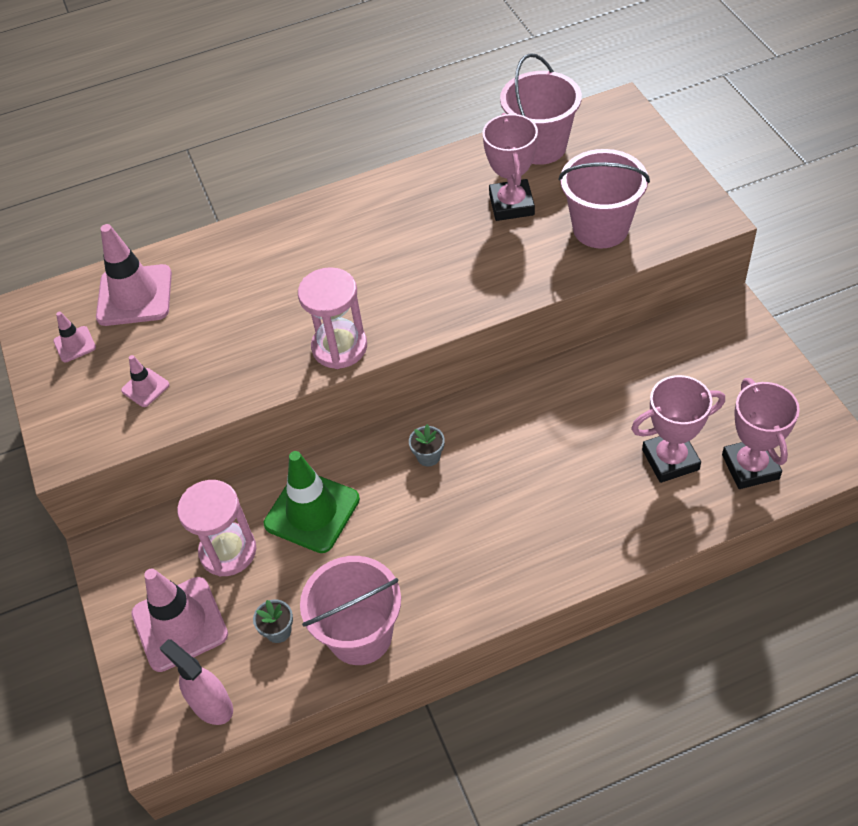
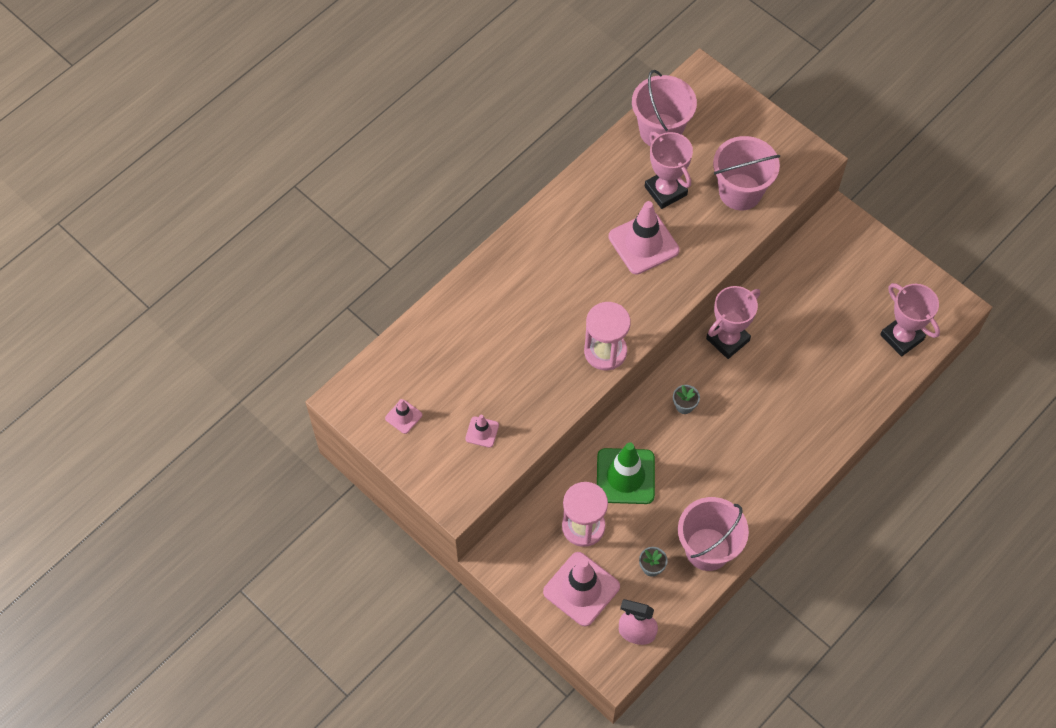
camera: 30 degrees left, 10 degrees up
(134, 295) = (423, 361): pink traffic cone -> pink traffic cone (643, 243)
(670, 460) = (848, 350): pink trophy -> pink trophy (728, 339)

